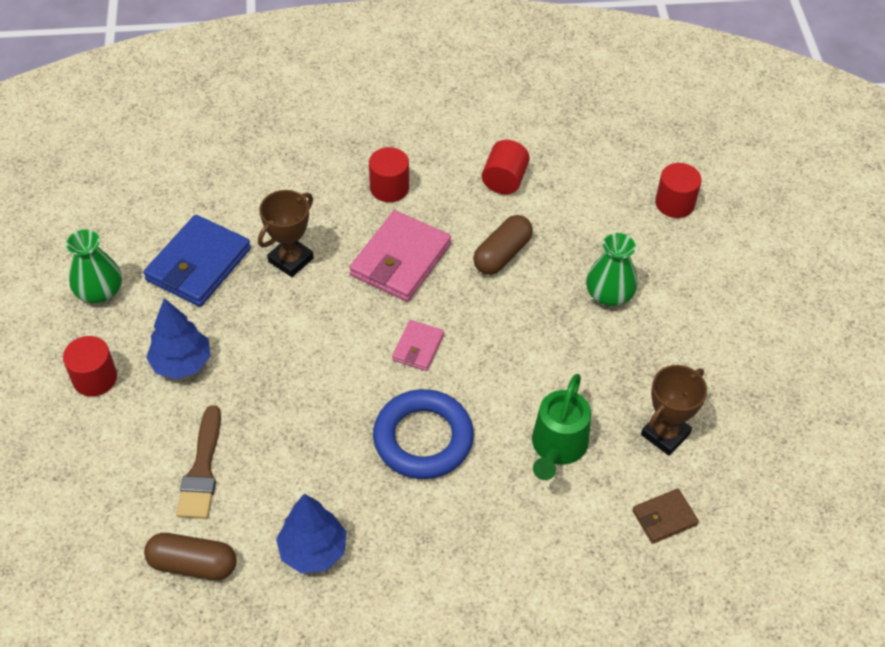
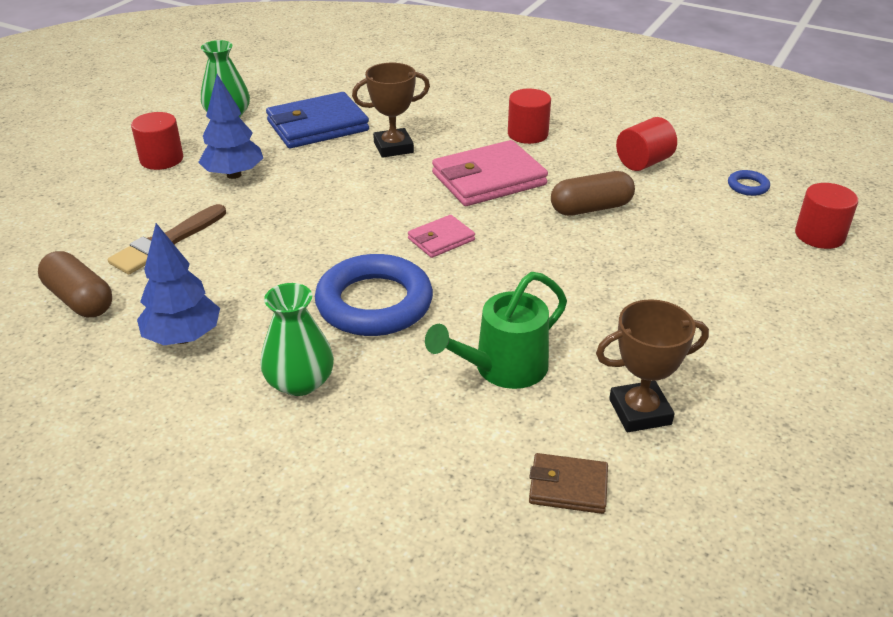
camera: 35 degrees right, 15 degrees down
(596, 171) = (748, 186): none -> blue ring
(609, 294) = (679, 275): green vase -> green vase (300, 382)

